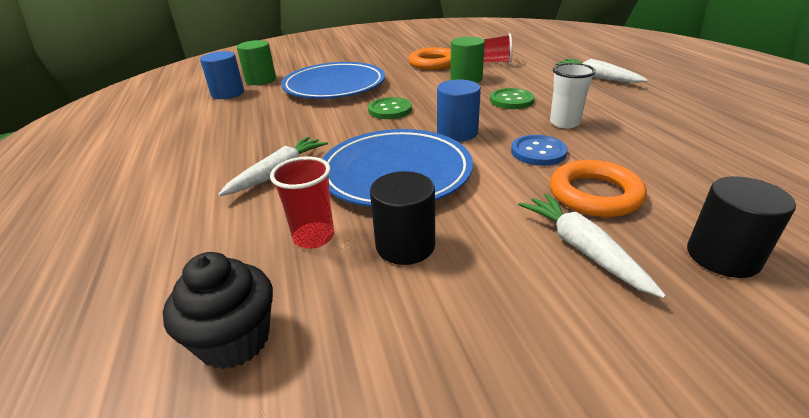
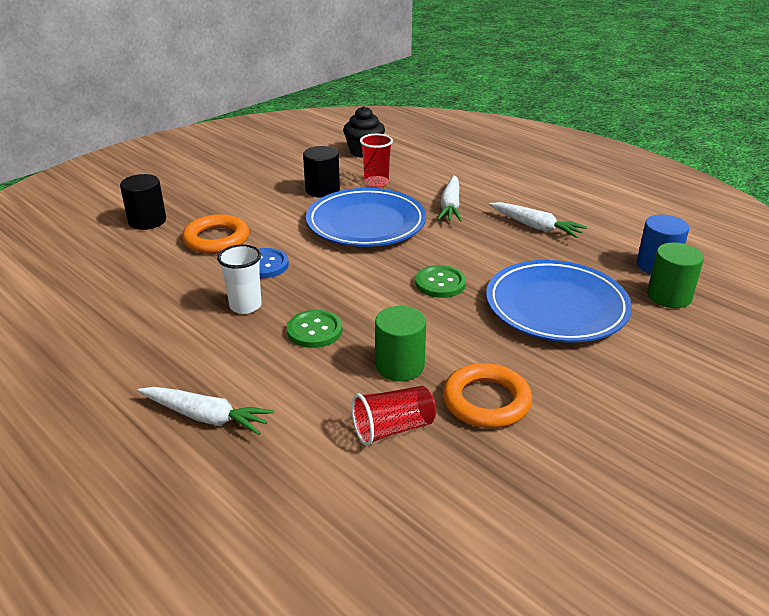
camera: 150 degrees right, 0 degrees up
(457, 132) = (346, 270): blue cylinder -> none
(582, 249) = (224, 208): white carrot -> white carrot (535, 227)

